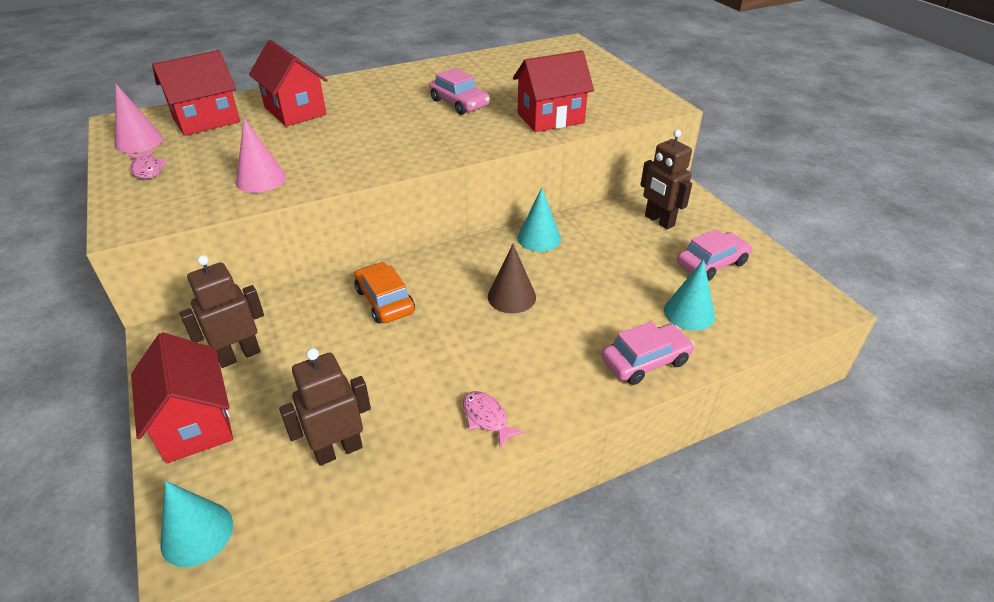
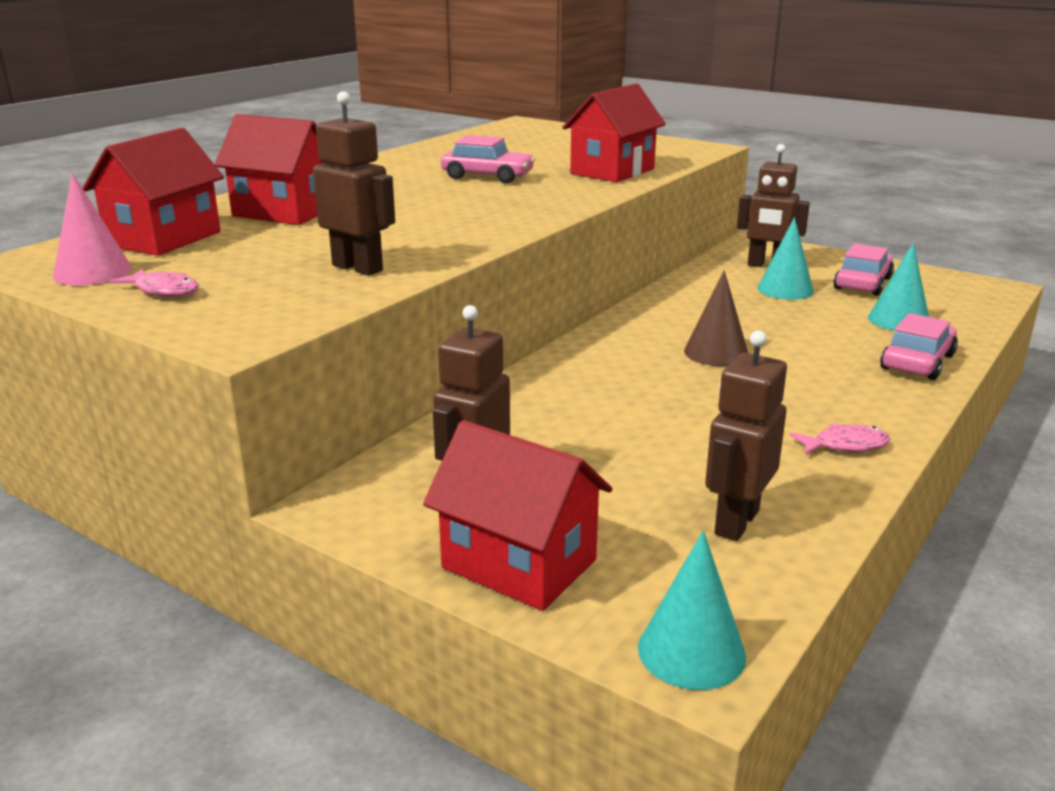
camera: 30 degrees left, 15 degrees down
(261, 179) = (358, 268): pink cone -> brown robot
(385, 301) = (581, 393): orange car -> none
(487, 418) = (845, 445): pink fish -> pink fish turned 150 degrees clockwise
(539, 238) = (670, 304): turquoise cone -> turquoise cone (785, 289)

